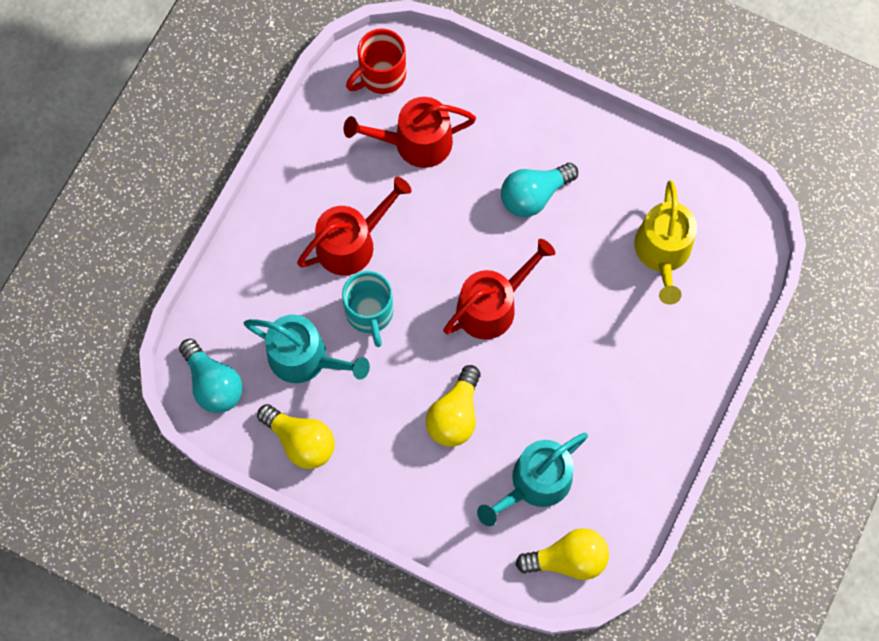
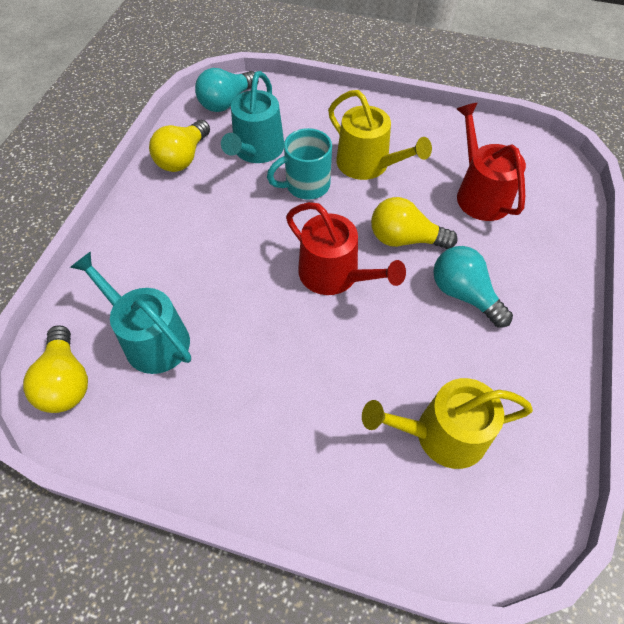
camera: 80 degrees right, 15 degrees down
(351, 243) = (368, 164): red watering can -> yellow watering can
(381, 75) = (533, 161): red mug -> none
(455, 415) = (217, 260): yellow light bulb -> yellow light bulb (405, 239)

